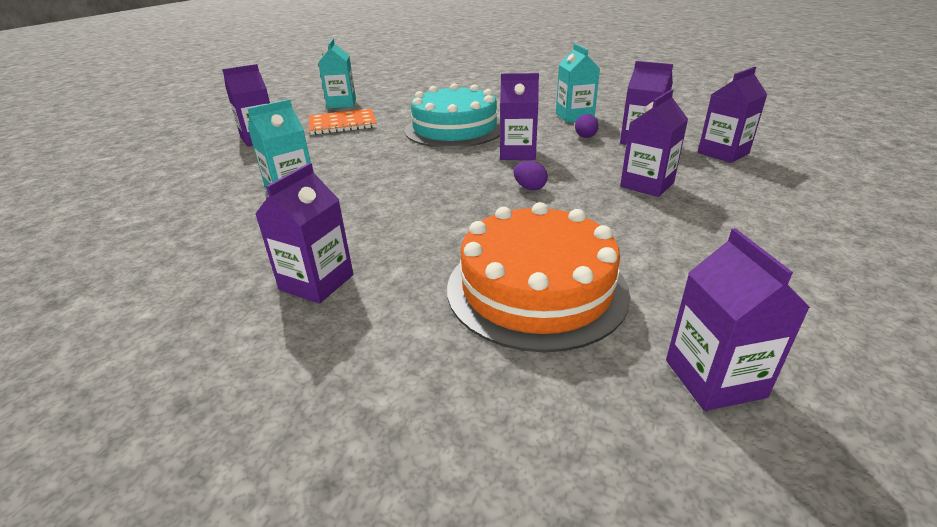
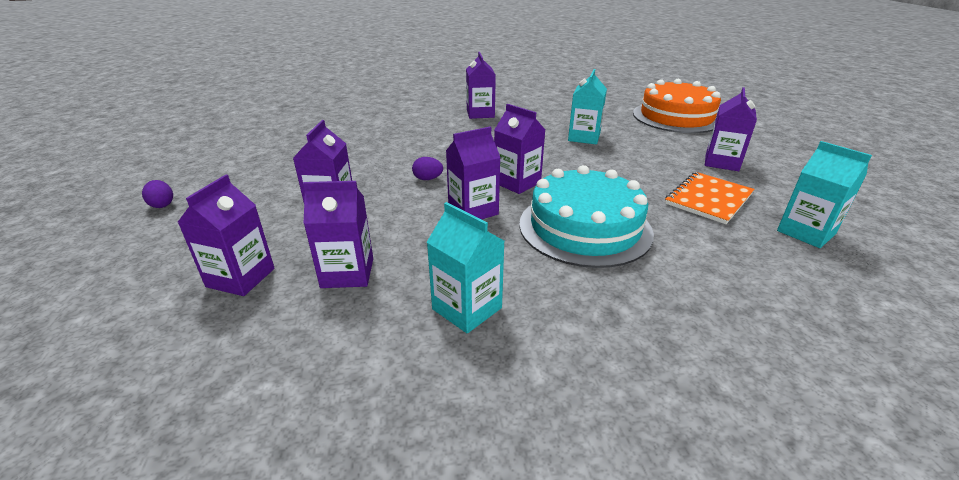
camera: 145 degrees right, 0 degrees up
(536, 288) = (379, 133): orange cake -> orange cake (676, 117)
(585, 137) = (420, 259): purple egg -> purple egg (162, 205)
(714, 378) = (296, 127): purple carton -> purple carton (517, 183)

